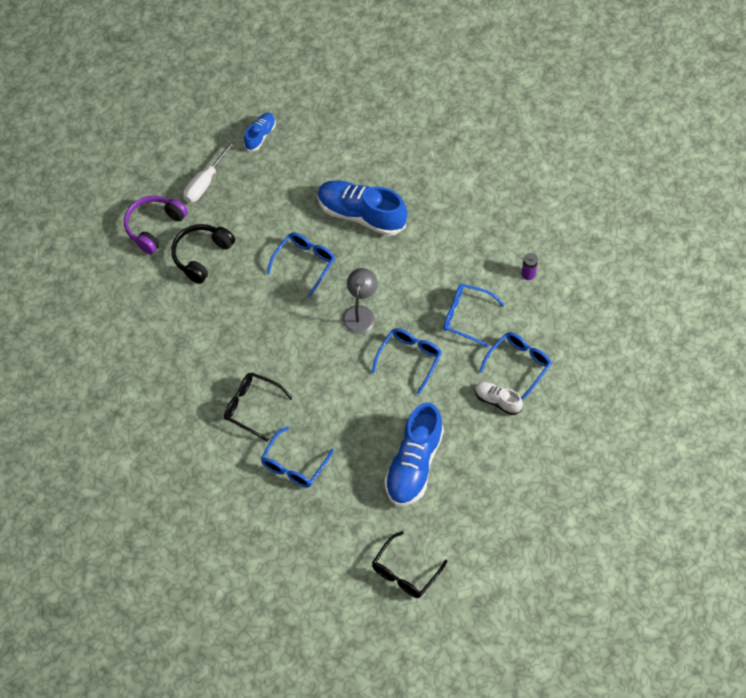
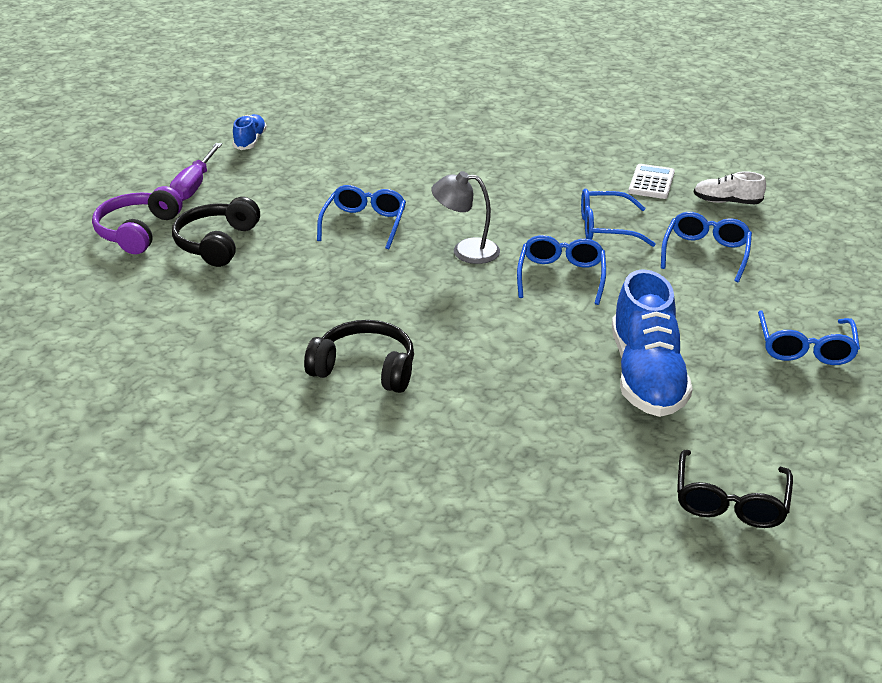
camera: 20 degrees left, 25 degrees down
(205, 182) = (194, 185): white screwdriver -> purple screwdriver
(252, 407) = (365, 369): black glasses -> black headphones
(294, 465) = (467, 417): blue glasses -> blue glasses (805, 348)
(360, 313) = (466, 251): grey lamp -> grey lamp turned 75 degrees counterclockwise
(361, 215) = (413, 175): blue shoe -> none
(497, 401) = (707, 289): white shoe -> white shoe (726, 202)
(528, 274) = (651, 182): purple battery -> white calculator

